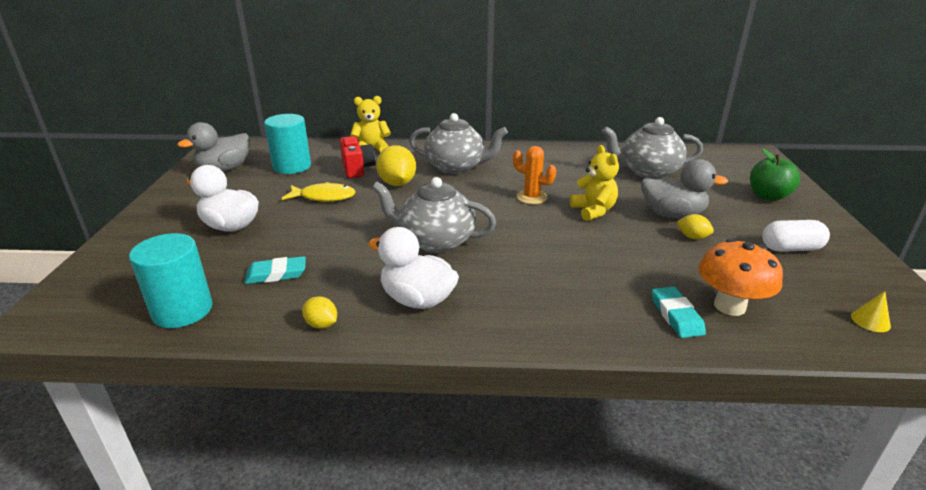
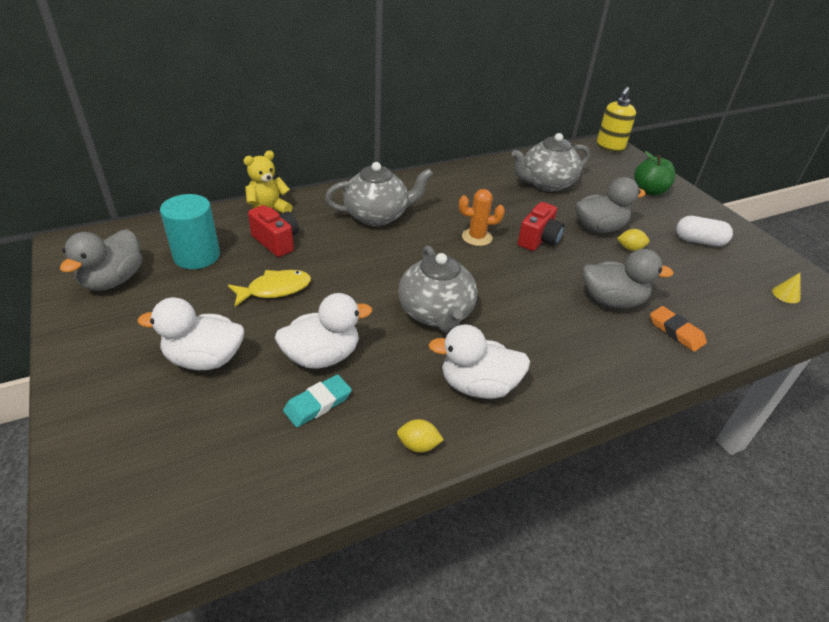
camera: 30 degrees left, 10 degrees up
(182, 310) = (260, 485): turquoise cylinder -> none
(312, 246) = (322, 356): none -> white duck
(397, 183) = (337, 251): yellow lemon -> none
(435, 241) = (436, 313): grey teapot -> grey teapot turned 90 degrees counterclockwise
(593, 211) = (538, 240): yellow teddy bear -> red camera
(625, 273) = (612, 301): none -> grey duck
(676, 315) = (676, 331): turquoise eraser -> orange eraser
(729, 306) = (701, 310): orange mushroom -> none
(755, 155) = (610, 147): none -> yellow soap dispenser
(791, 248) = (699, 241): white capsule -> white capsule turned 45 degrees clockwise

